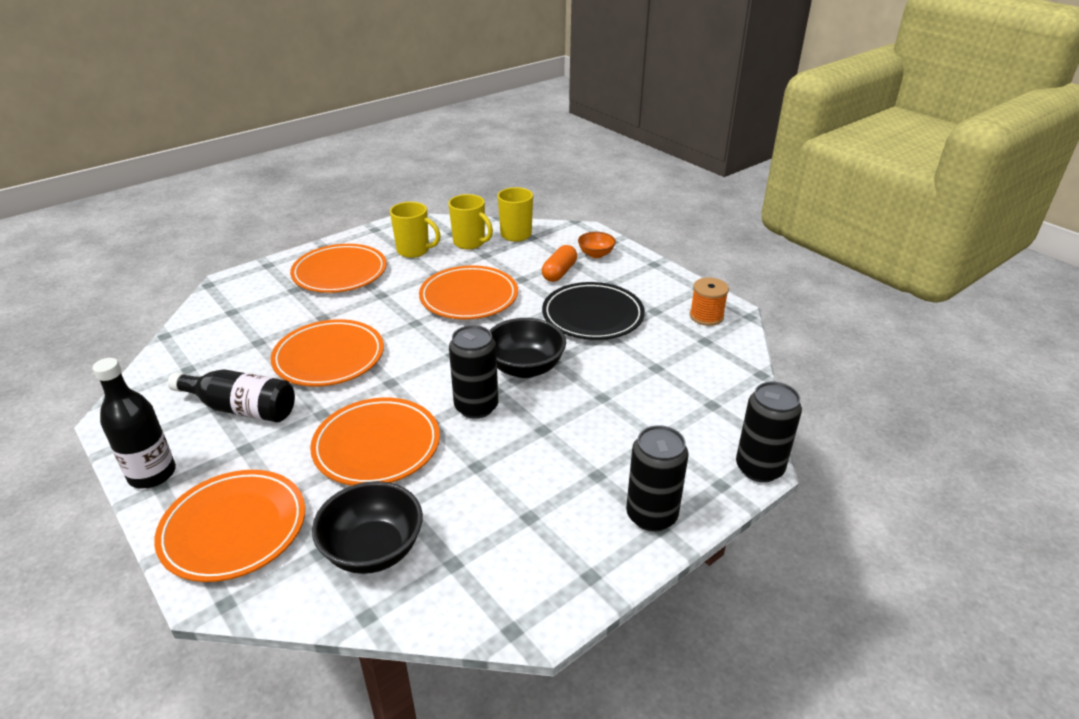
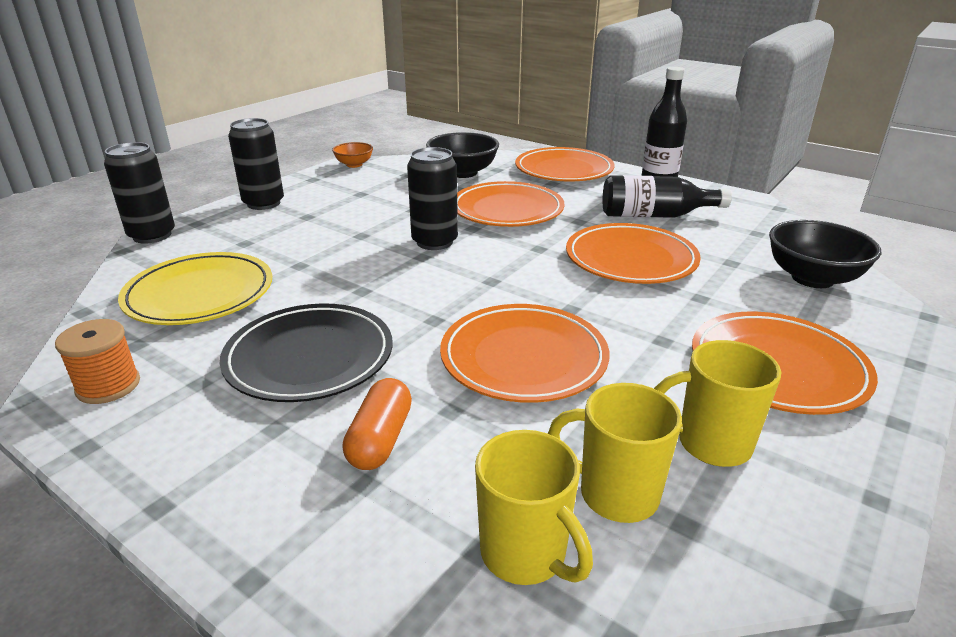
camera: 165 degrees right, 5 degrees down
(525, 368) = (395, 279): black bowl -> black bowl (812, 278)
(596, 254) = (300, 513): orange bowl -> orange bowl (354, 164)
(678, 377) = (200, 294): none -> yellow plate

